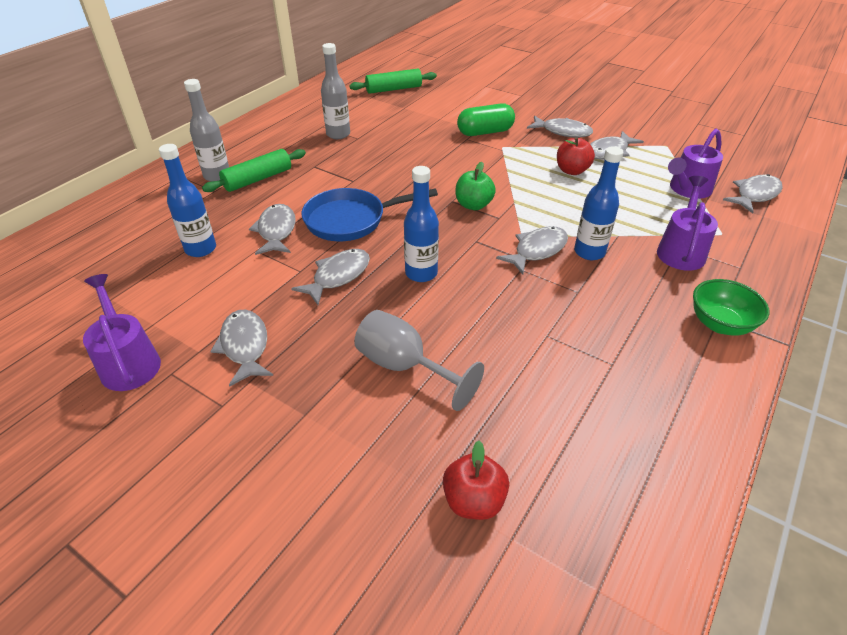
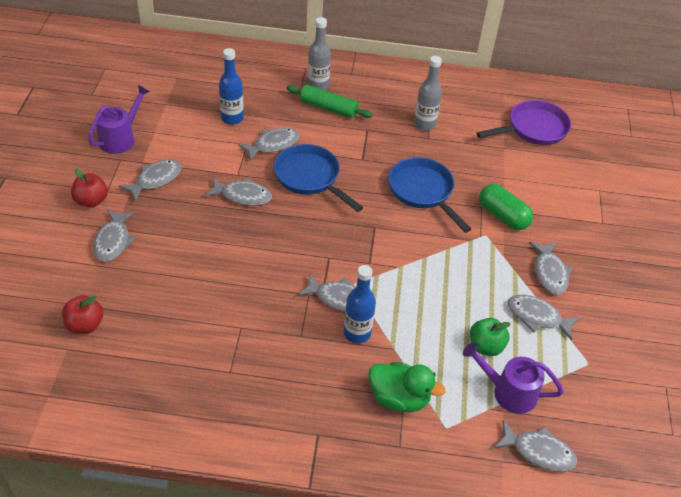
camera: 60 degrees right, 5 degrees up
(327, 423) = (113, 241): none -> grey fish
(394, 89) = (533, 128): green rolling pin -> purple pan
(405, 367) = (174, 260): grey goblet -> none
(421, 273) = (270, 238): blue bottle -> none
(425, 161) = (423, 191): none -> blue pan
(473, 205) = (377, 242): green apple -> green apple (486, 346)
(572, 171) = (479, 295): red apple -> red apple (91, 201)
(681, 250) = (399, 398): purple watering can -> green duck
(720, 324) = (310, 436): green bowl -> none

